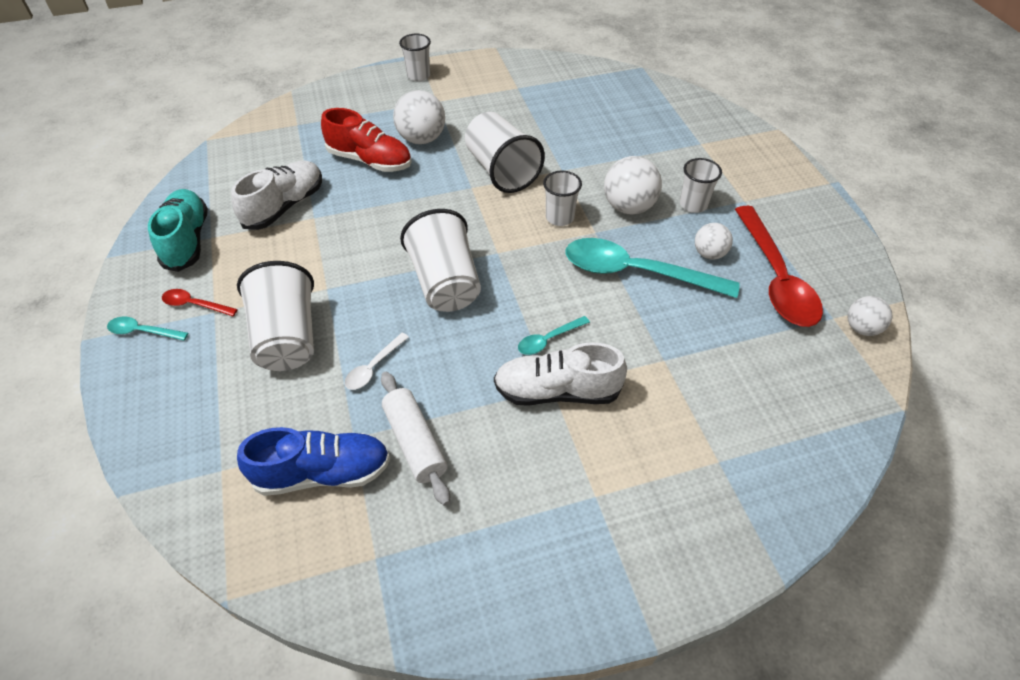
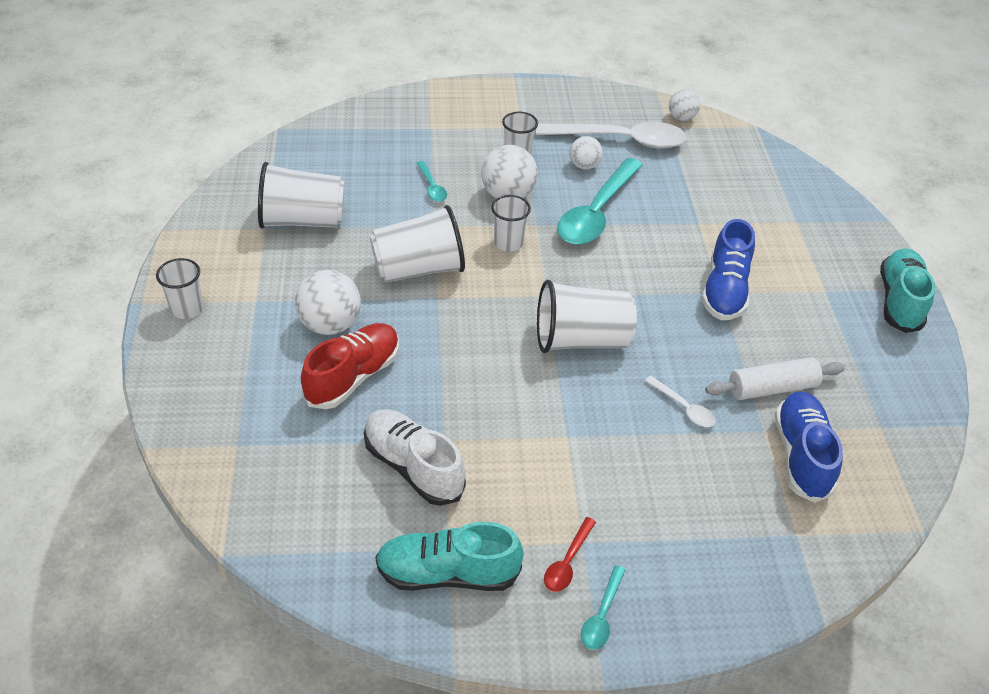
camera: 80 degrees left, 5 degrees down
(287, 337) = (634, 474): white cup -> white cup (303, 221)
(548, 340) = (667, 284): turquoise spoon -> turquoise spoon (432, 187)
(557, 391) = (725, 290): white shoe -> blue shoe
(608, 590) = (899, 301): none -> turquoise shoe
(775, 278) = (621, 140): red spoon -> white spoon

